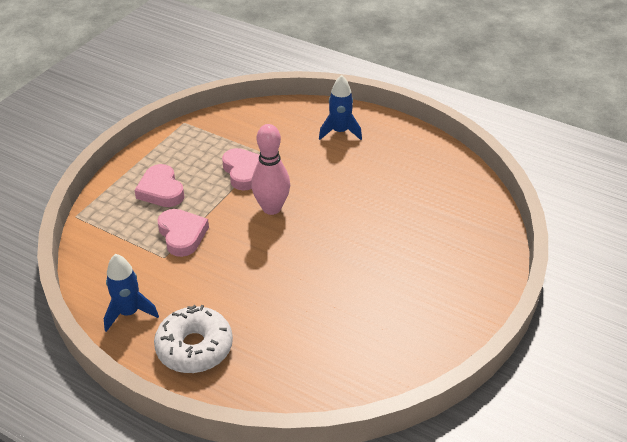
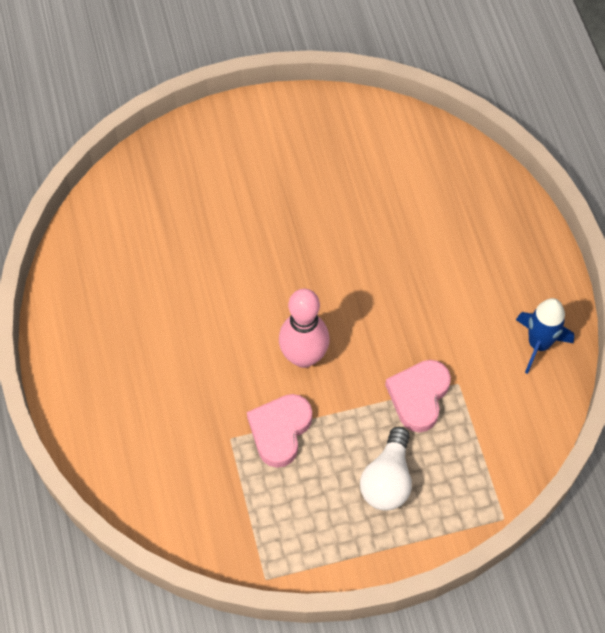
camera: 135 degrees left, 20 degrees up
(161, 190) = (387, 480): pink heart -> white light bulb
(194, 347) = (511, 264): white donut -> none
(340, 132) = (121, 402): blue rocket -> none

